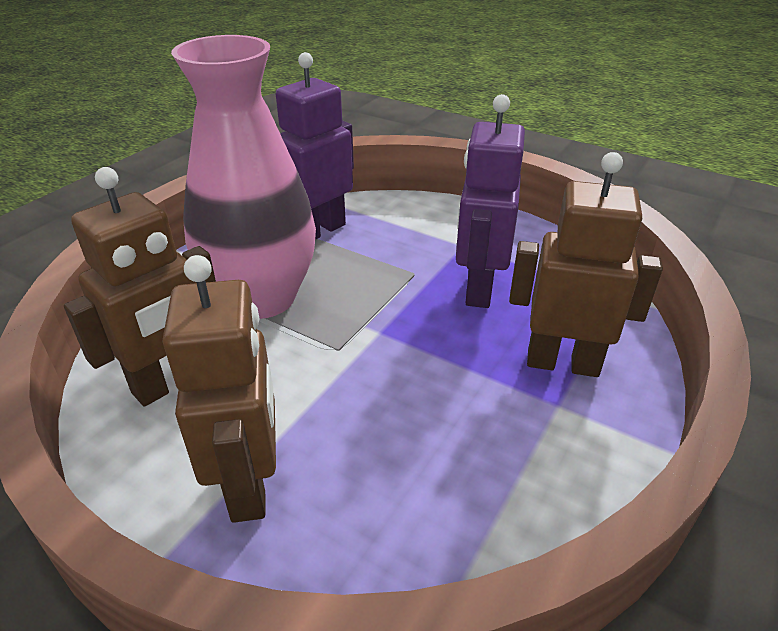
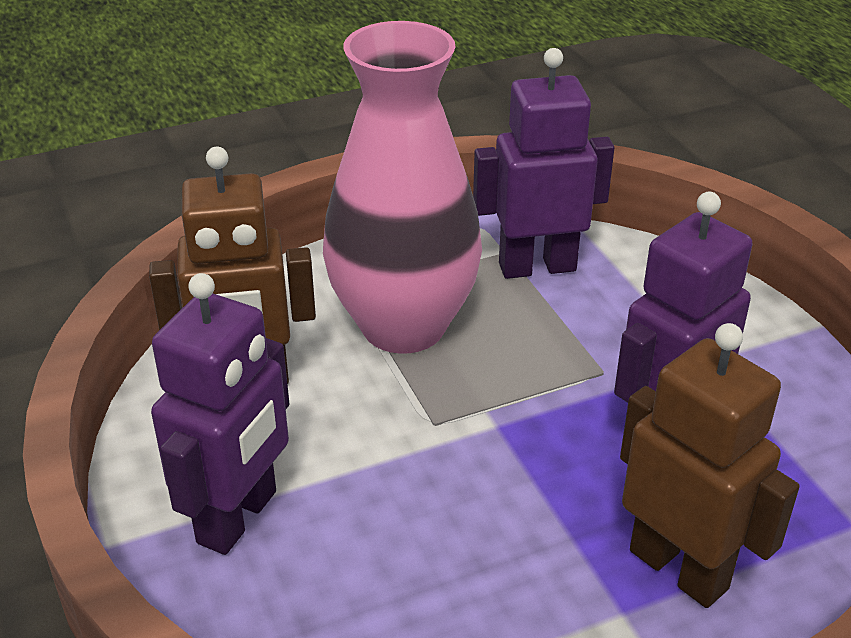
camera: 35 degrees right, 0 degrees up
(250, 484) = (238, 517): brown robot -> purple robot

